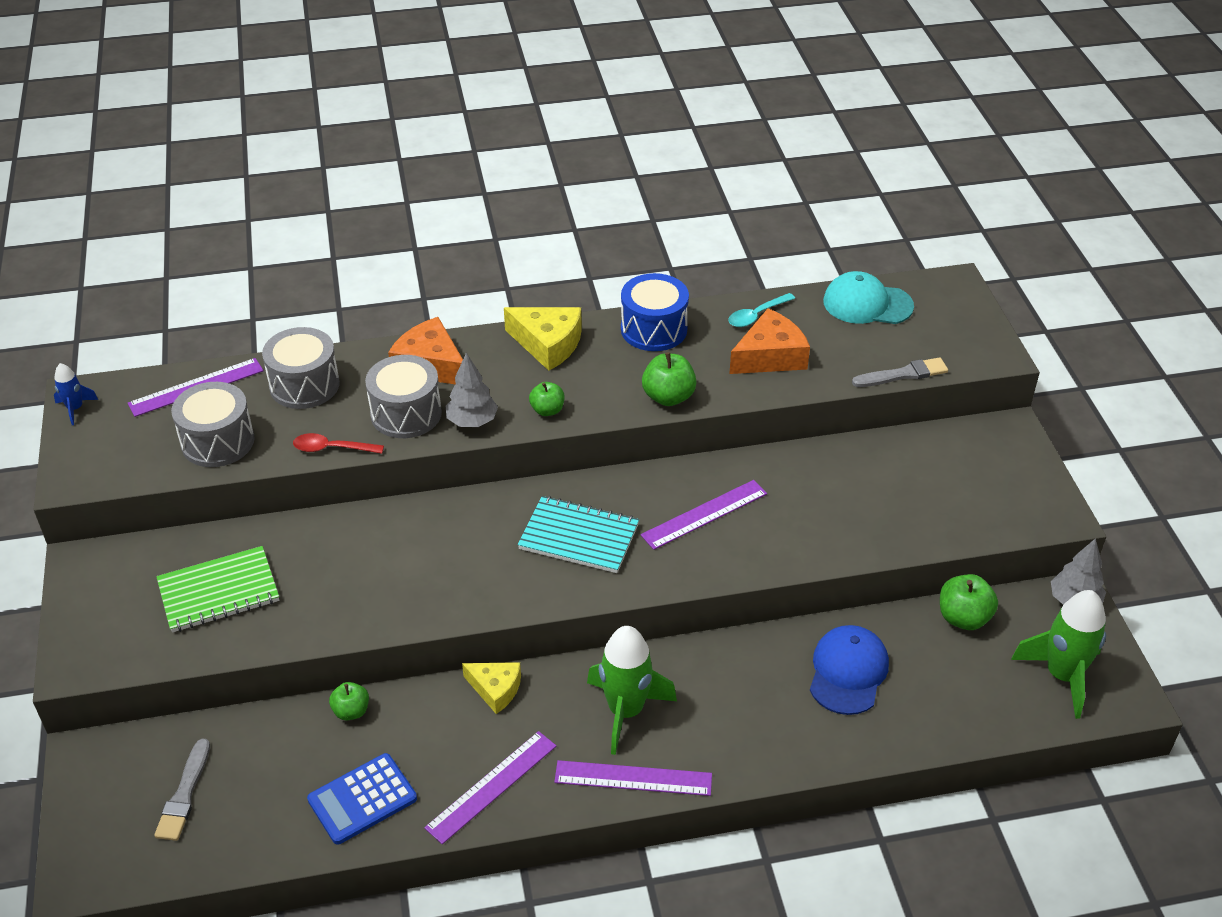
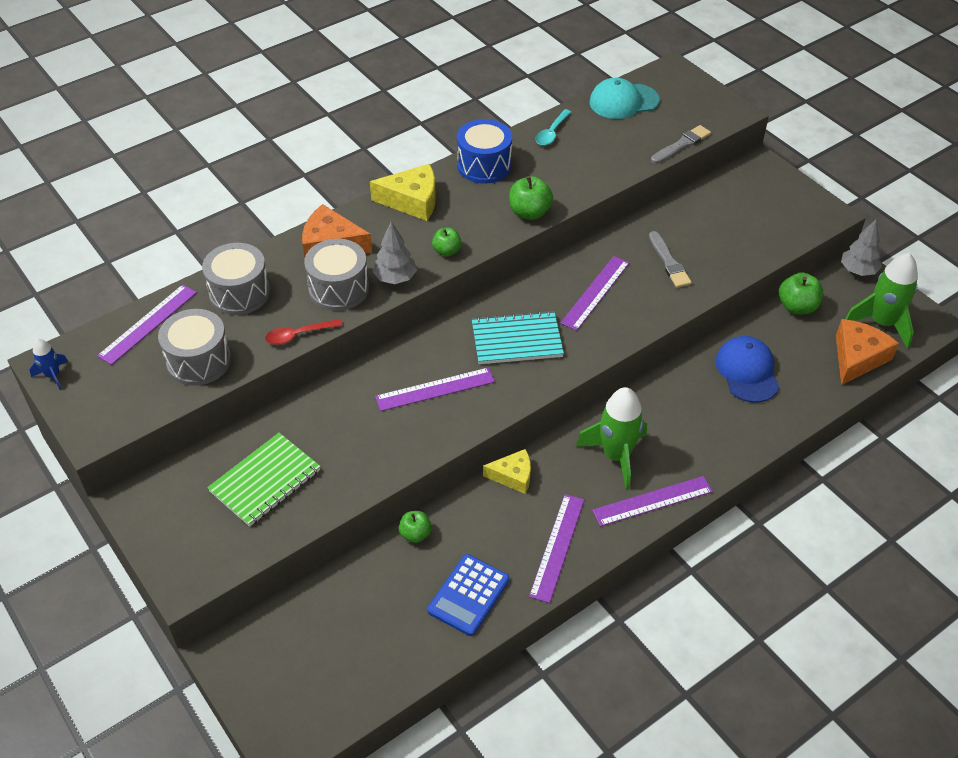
camera: 25 degrees left, 5 degrees up
(184, 794) = (327, 648): grey brush -> grey brush (669, 262)
(454, 559) = (435, 389): none -> purple ruler
(770, 356) = (581, 160): orange cheese -> orange cheese (857, 358)

